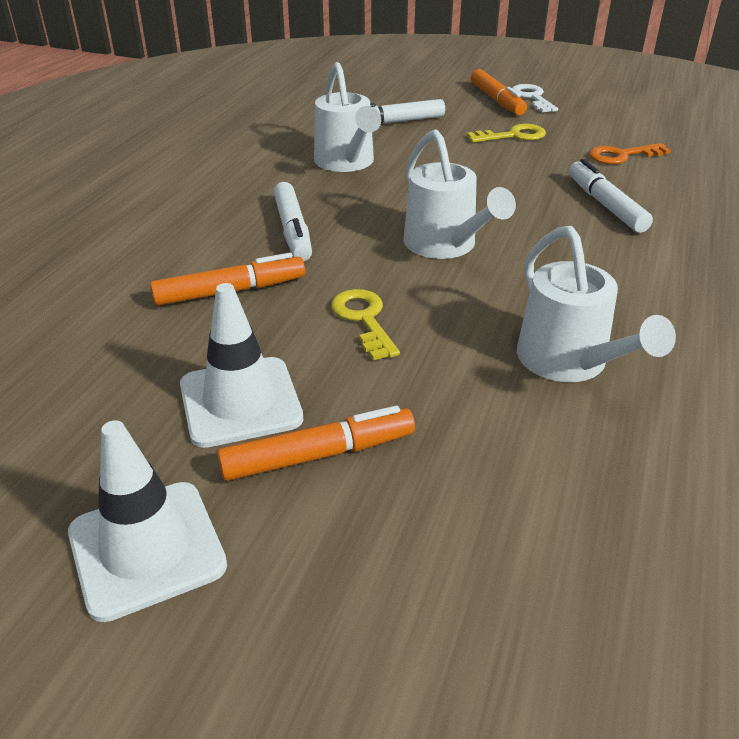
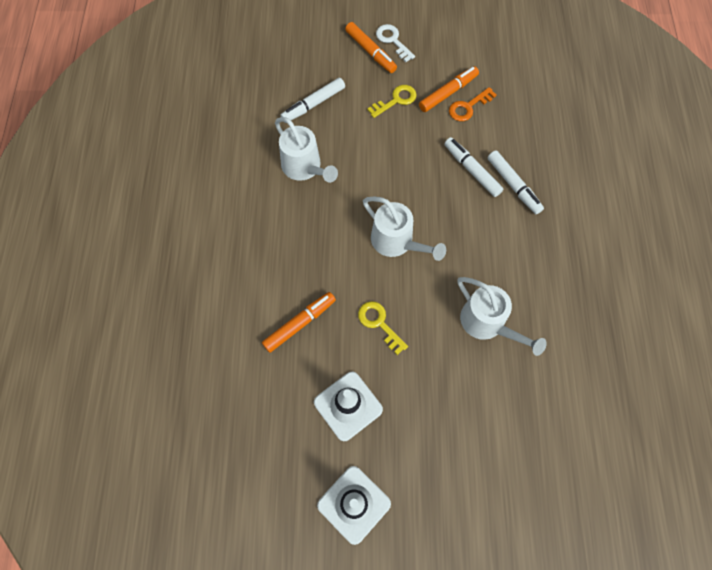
camera: 20 degrees left, 30 degrees up
(292, 230) = (306, 255): white marker -> white marker (513, 185)
(318, 455) = (398, 427): orange marker -> orange marker (448, 93)

